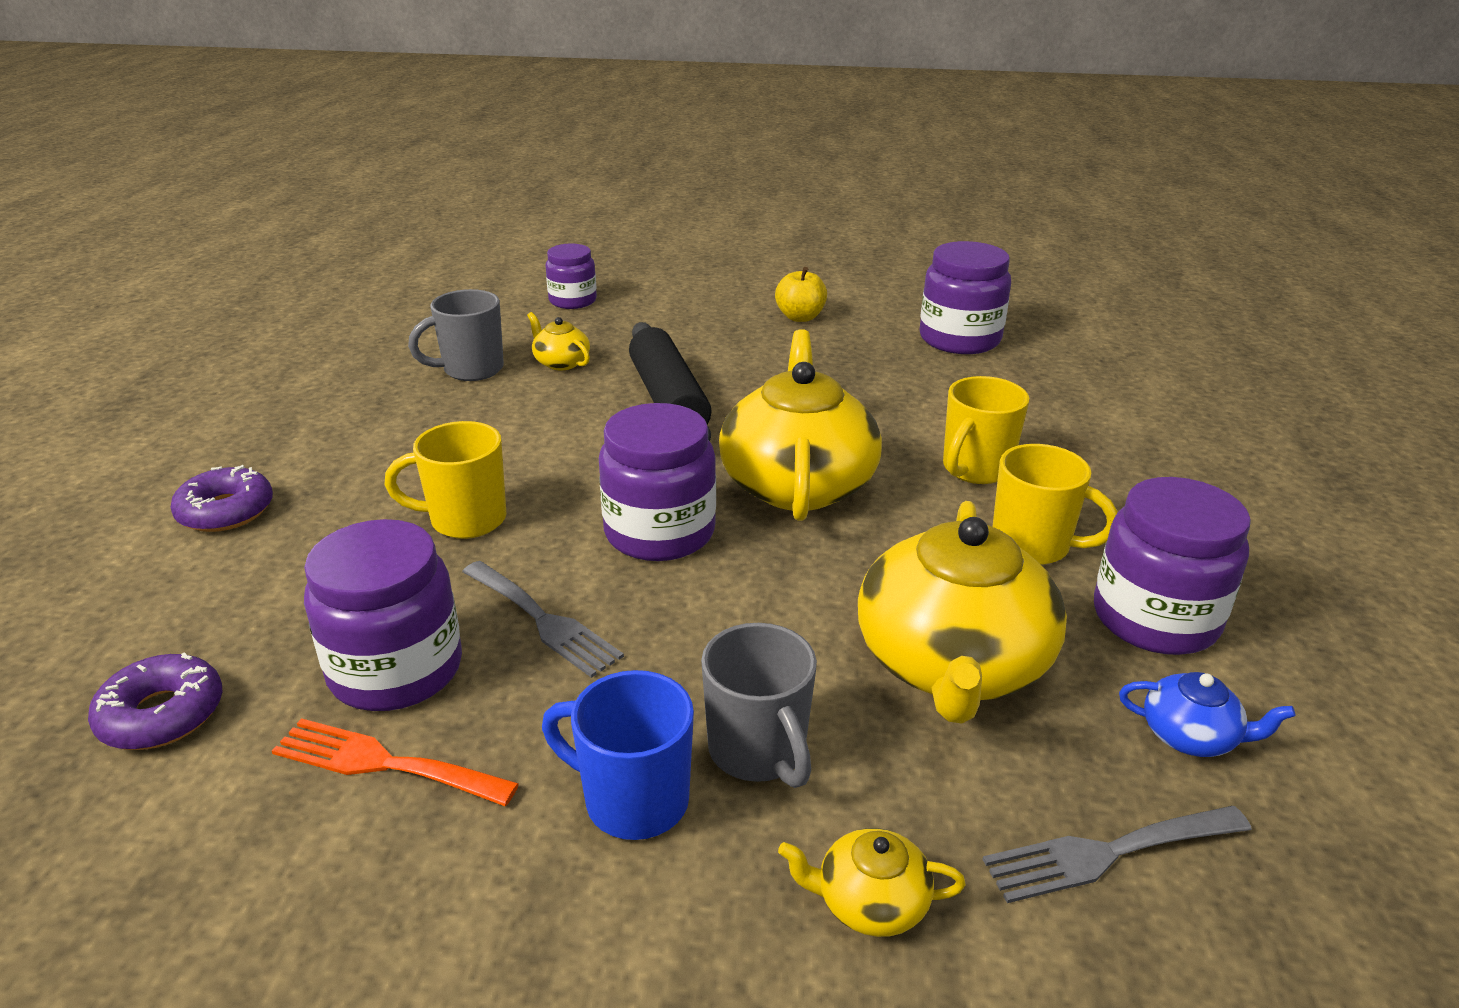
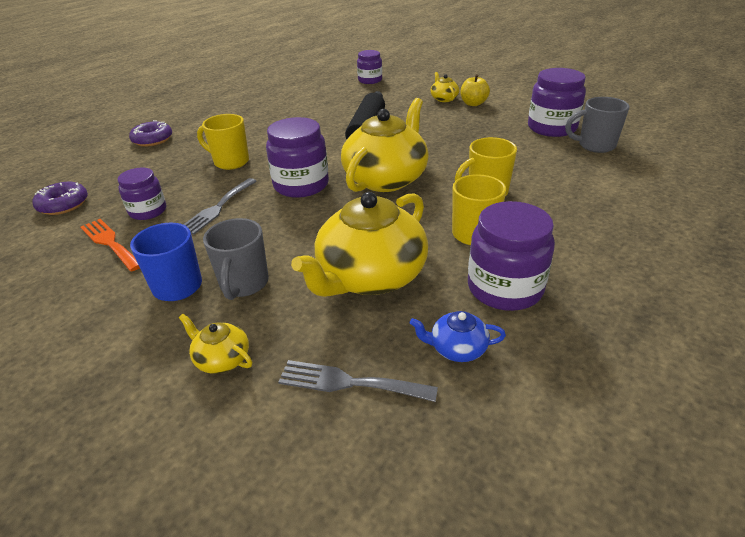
camera: 30 degrees right, 5 degrees up
(396, 670) = (148, 211): purple jar -> purple jar, size x0.63
(471, 370) = (295, 103): grey mug -> grey mug (595, 146)
(543, 621) = (217, 208): grey fork -> grey fork turned 45 degrees clockwise
(561, 362) = (336, 106): yellow teapot -> yellow teapot (444, 99)
(1190, 736) = (457, 348): blue teapot -> blue teapot turned 135 degrees clockwise

